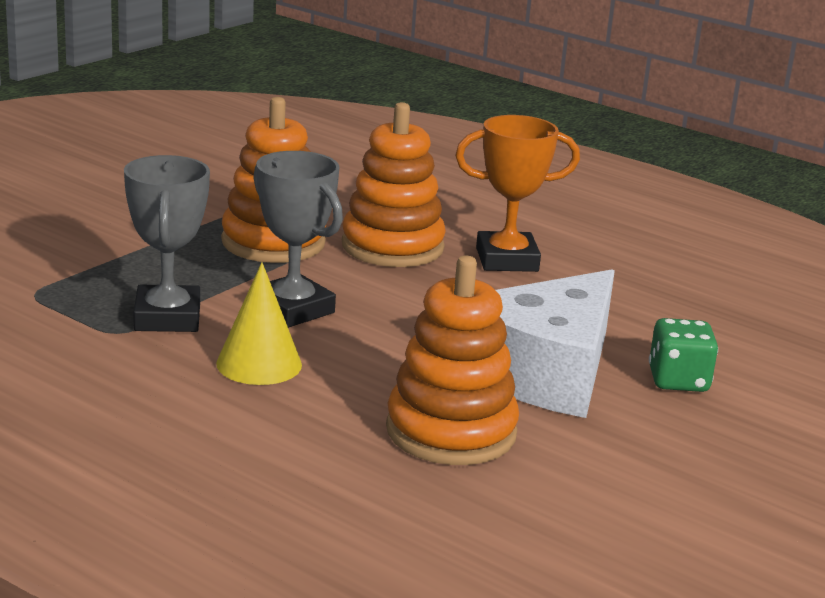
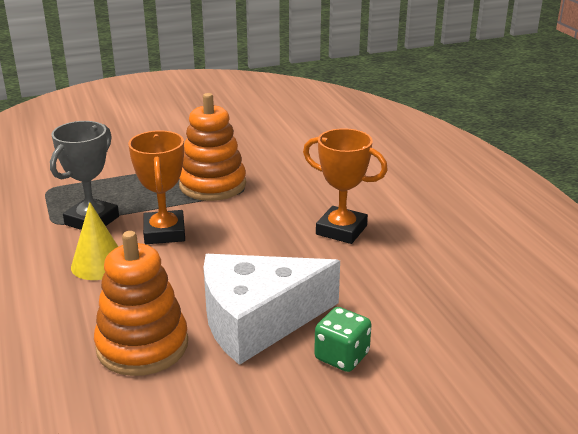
camera: 35 degrees right, 5 degrees up
(292, 309) = (164, 232): grey trophy -> orange trophy
(392, 246) = (279, 203): orange stacking toy -> none

